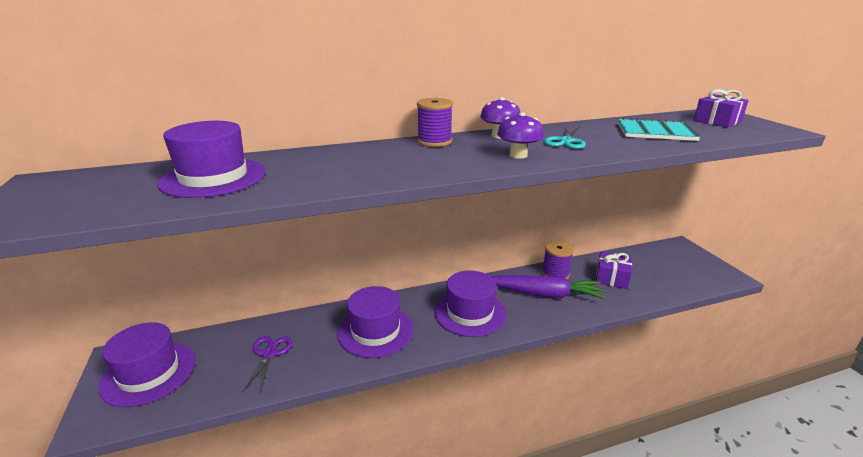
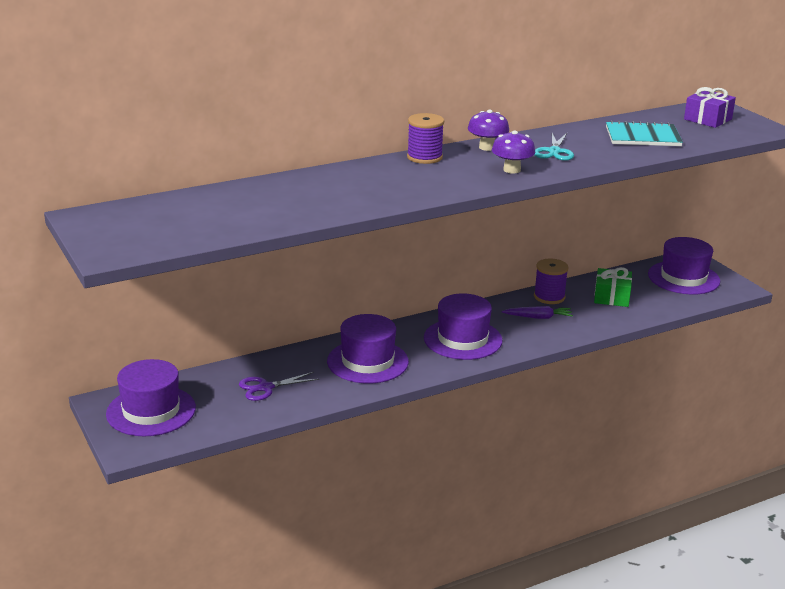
camera: 10 degrees left, 0 degrees up
(213, 177) = (243, 206): purple hat -> purple hat (683, 278)
(269, 354) = (265, 387): purple scissors -> purple scissors turned 105 degrees counterclockwise
(543, 294) = (538, 317): purple carrot -> purple carrot, size x0.53
(611, 278) = (611, 297): purple gift -> green gift

